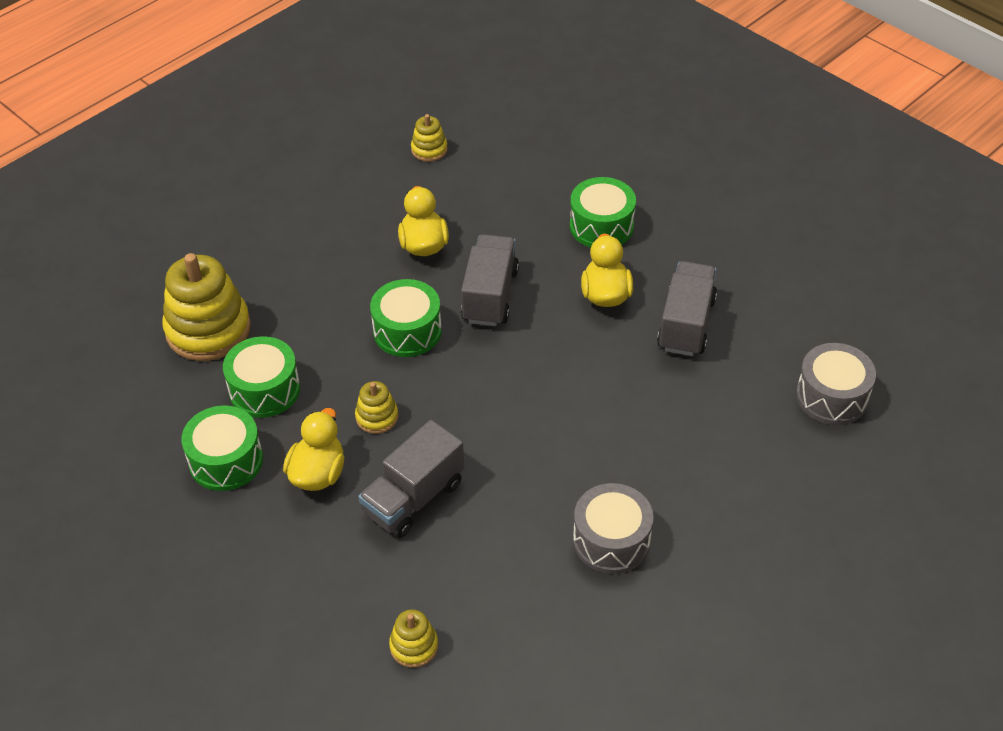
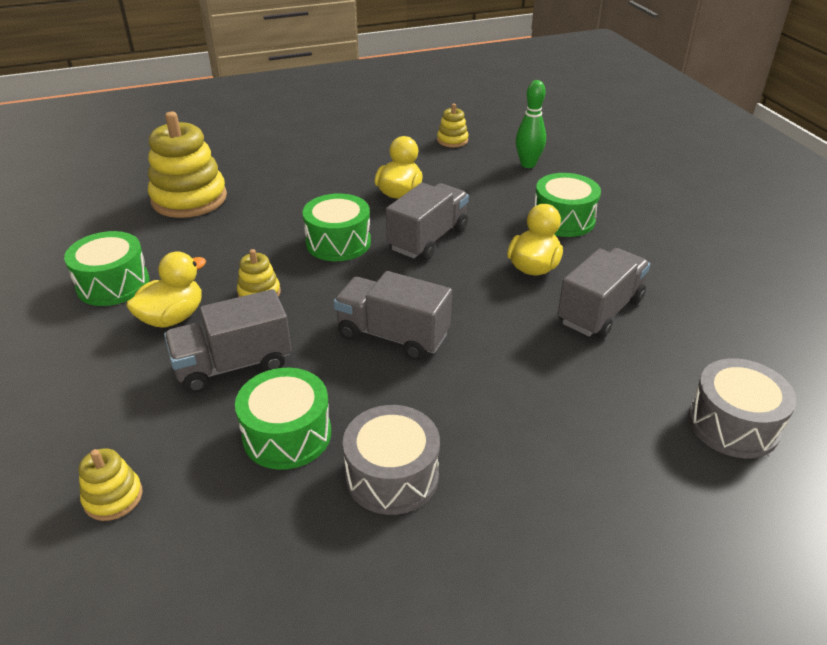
camera: 25 degrees right, 10 degrees down
(264, 389) = (190, 247): green drum -> green drum (287, 434)
(527, 161) = (528, 164): none -> green bowling pin
(529, 416) = (393, 335): none -> grey truck

